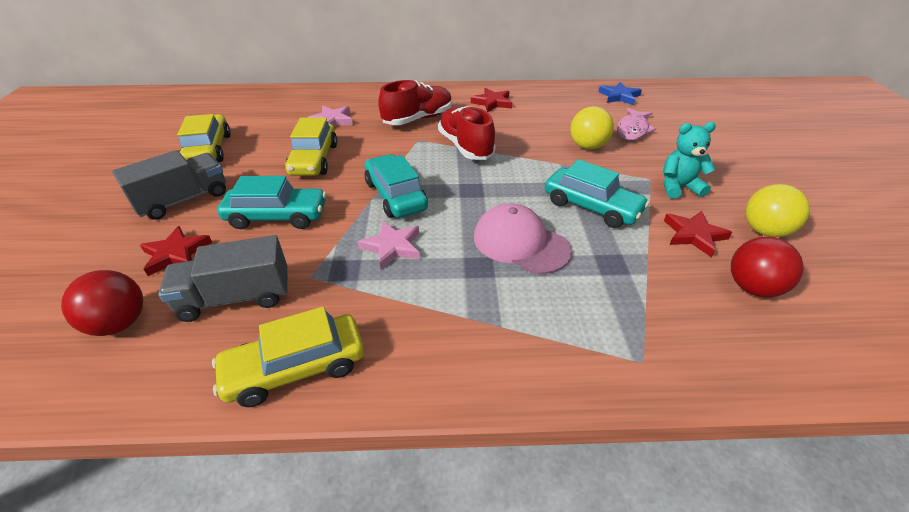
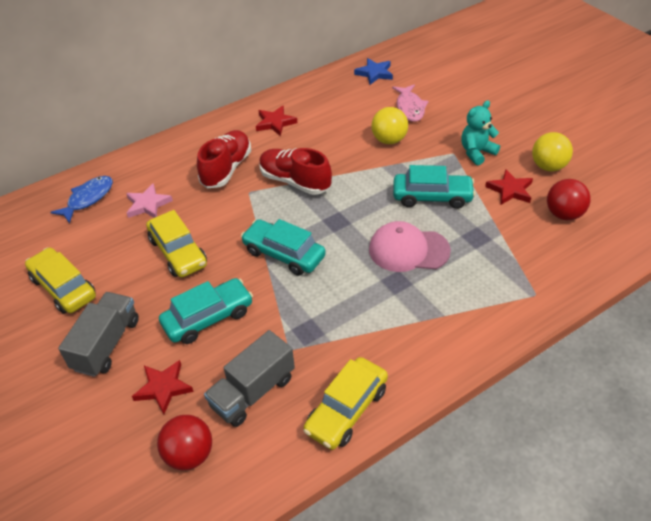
camera: 30 degrees left, 5 degrees up
(297, 103) = (88, 199): none -> blue fish
(392, 247) = (324, 297): pink star -> none

